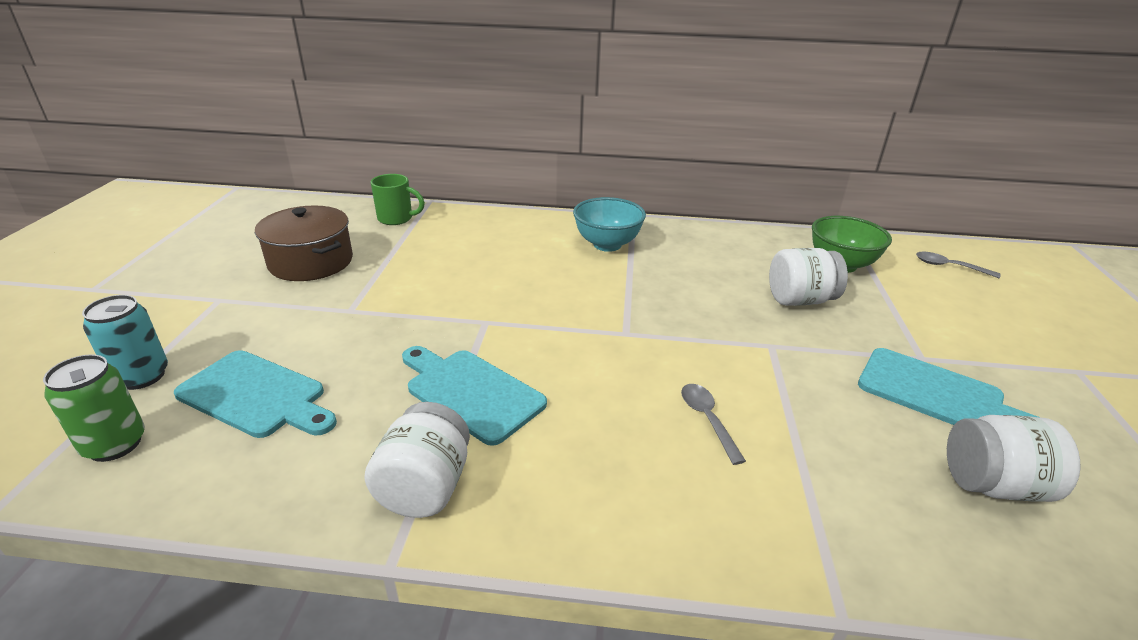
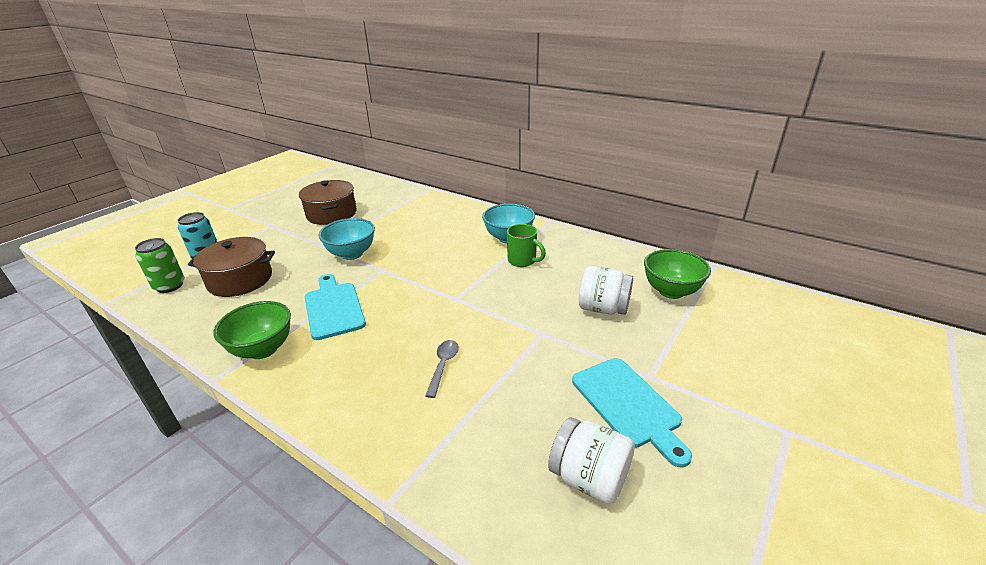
camera: 30 degrees right, 0 degrees up
(256, 396) = (240, 280): turquoise cutting board -> brown pot
(396, 219) = (400, 196): green mug -> green mug (523, 261)
(412, 311) = (351, 254): none -> turquoise bowl
(425, 487) = (263, 349): white jar -> green bowl
(949, 267) = (773, 316): grey spoon -> none

